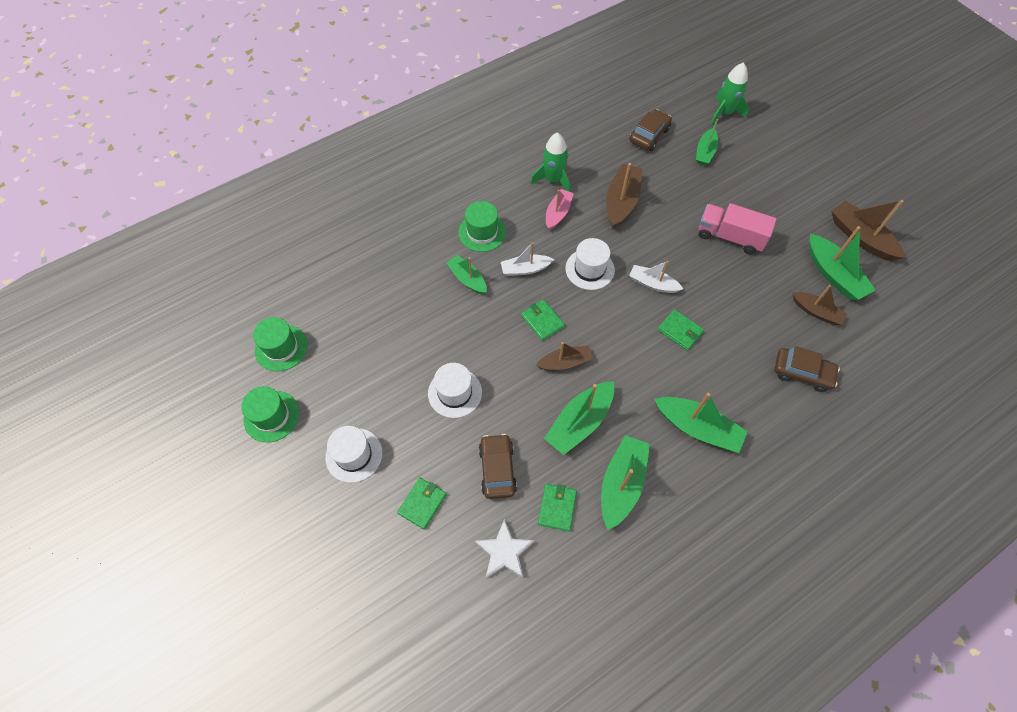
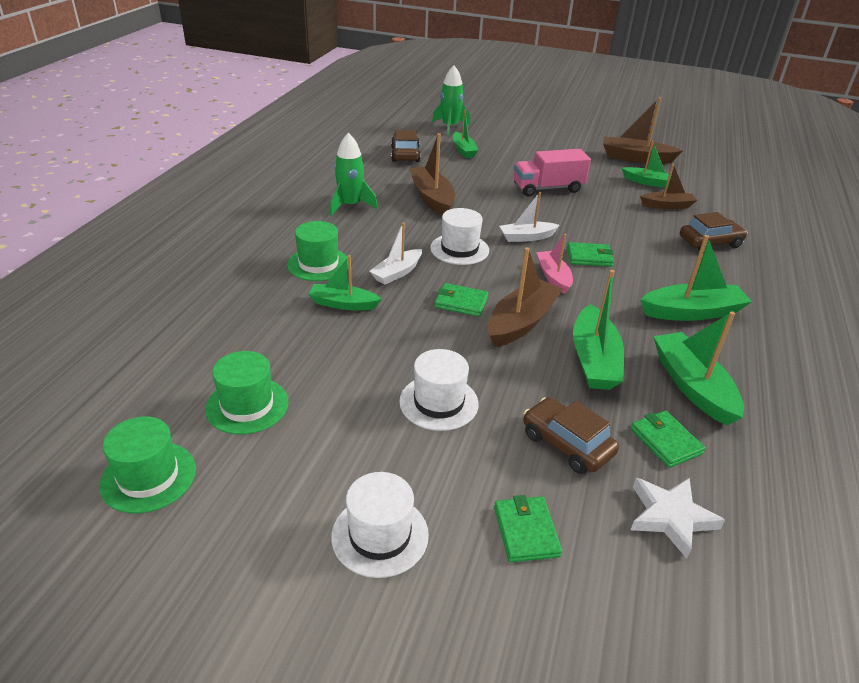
camera: 40 degrees left, 25 degrees down
(271, 416) = (205, 564): green hat -> green hat (247, 405)
(558, 213) = (382, 224): pink boat -> pink boat (553, 277)
(565, 362) = (521, 322): brown boat -> brown boat, size x1.56
(833, 275) = (648, 182): green boat -> green boat, size x0.64

